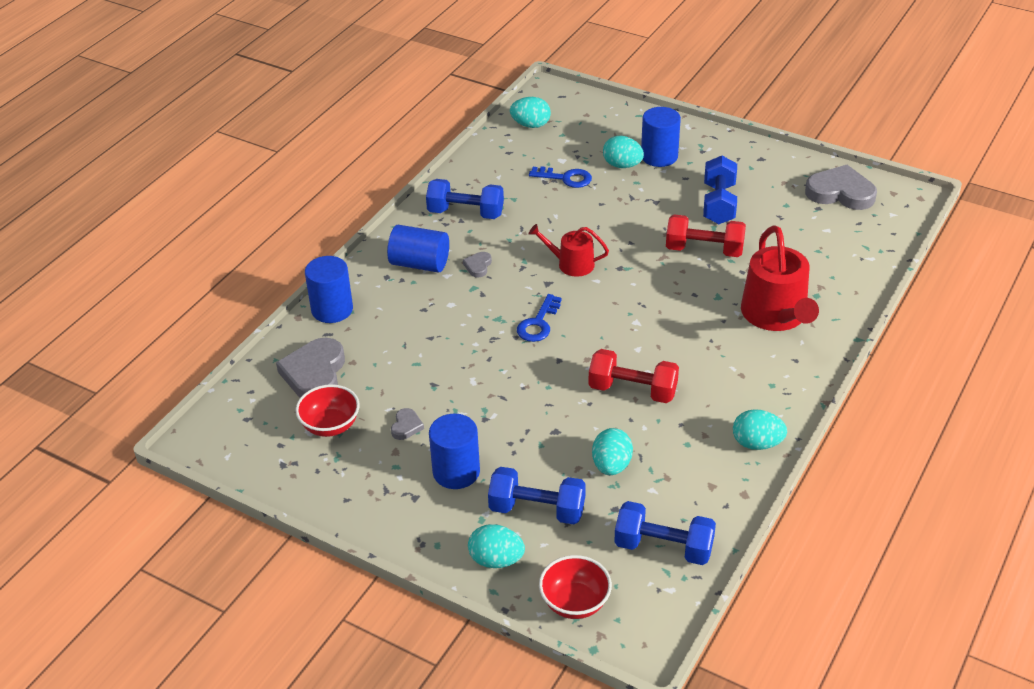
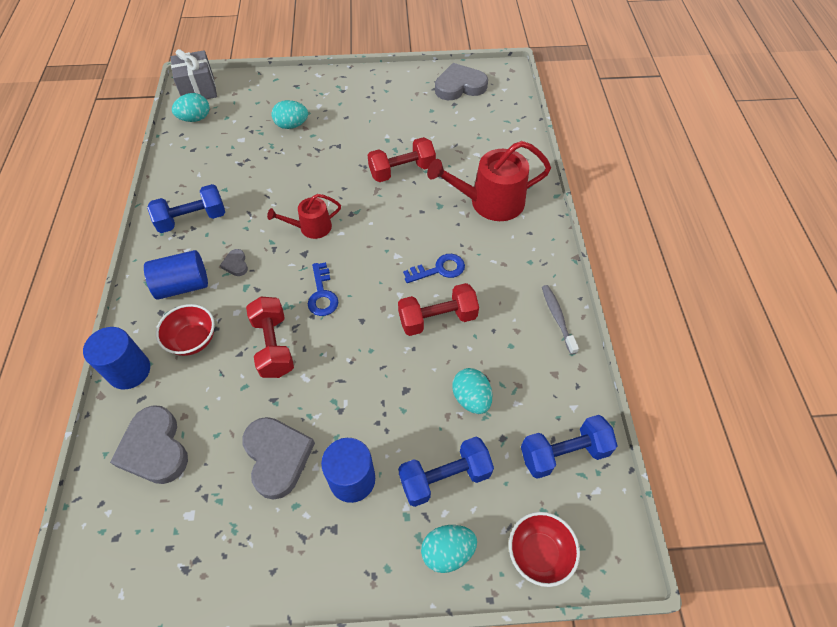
camera: 35 degrees left, 15 degrees up
(330, 426) = (205, 497): red bowl -> red bowl (193, 340)
(406, 426) = (277, 457): grey heart -> grey heart, size x2.16
(464, 344) = (273, 346): none -> red dumbbell
(553, 98) = (198, 89): none -> grey gift
(565, 178) = (255, 154): blue key -> blue key (439, 269)
(659, 156) = (314, 107): blue cylinder -> none
(719, 204) = (385, 128): blue dumbbell -> none
(757, 443) = (557, 318): turquoise egg -> grey toothbrush
(776, 315) = (490, 202): red watering can -> red watering can turned 120 degrees clockwise

